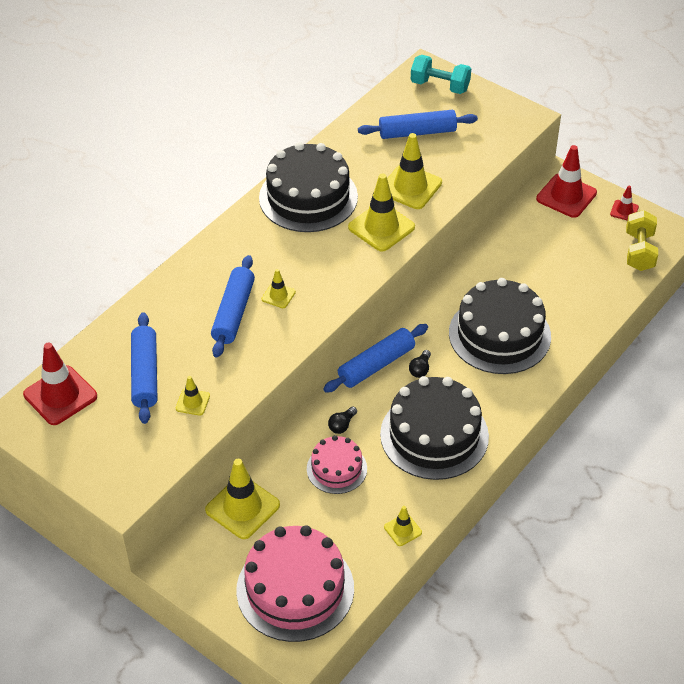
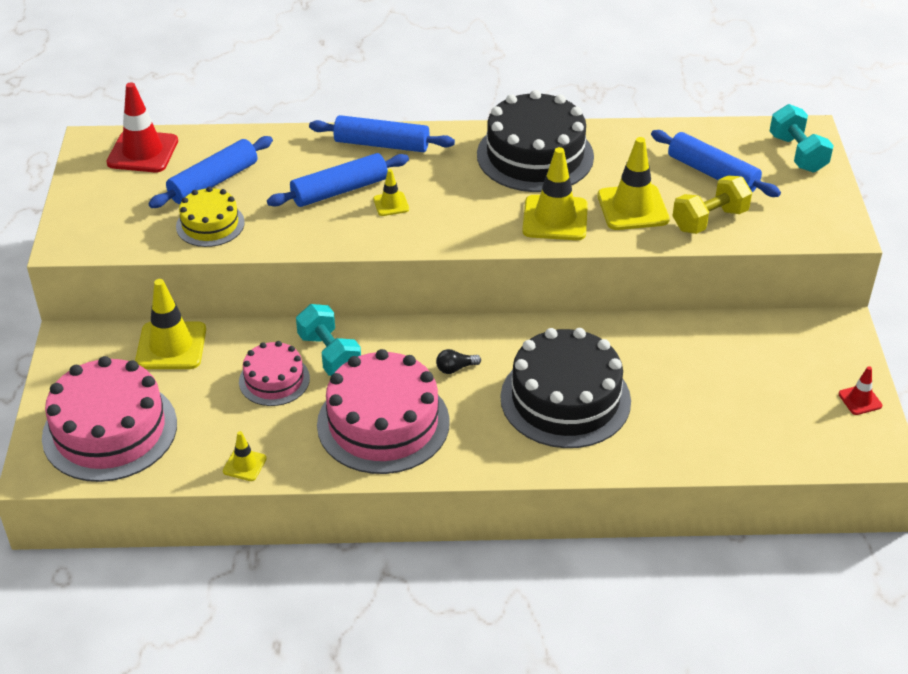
camera: 50 degrees right, 5 degrees down
(192, 402) = (210, 224): yellow traffic cone -> yellow cake
(342, 425) = (329, 355): black light bulb -> turquoise dumbbell
(376, 365) = (427, 336): blue rolling pin -> blue rolling pin (382, 144)
(434, 435) = (383, 423): black cake -> pink cake
(566, 196) = (819, 345): red traffic cone -> none
(639, 251) = (816, 443): yellow dumbbell -> yellow dumbbell (709, 220)

